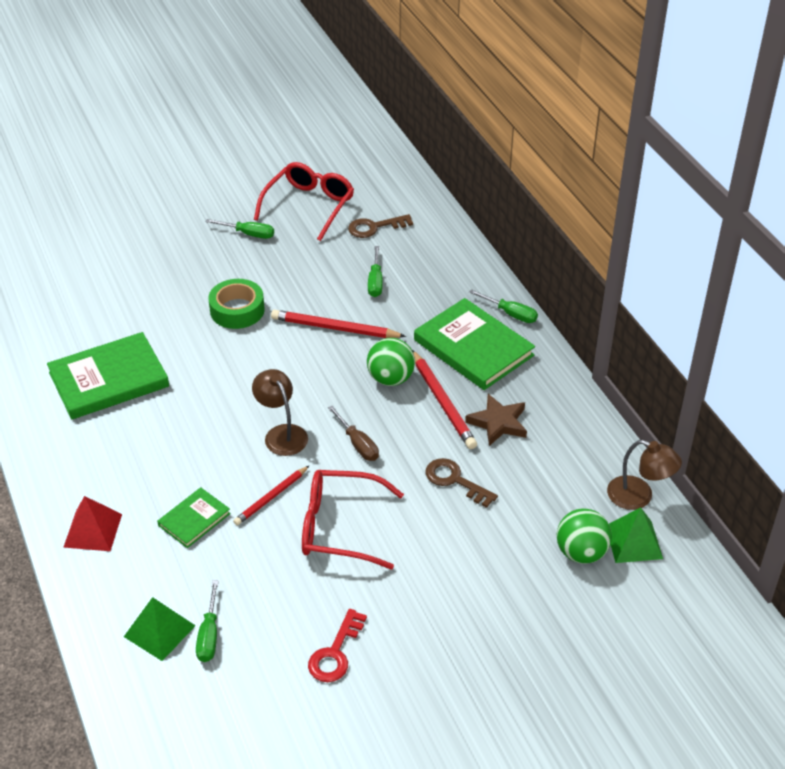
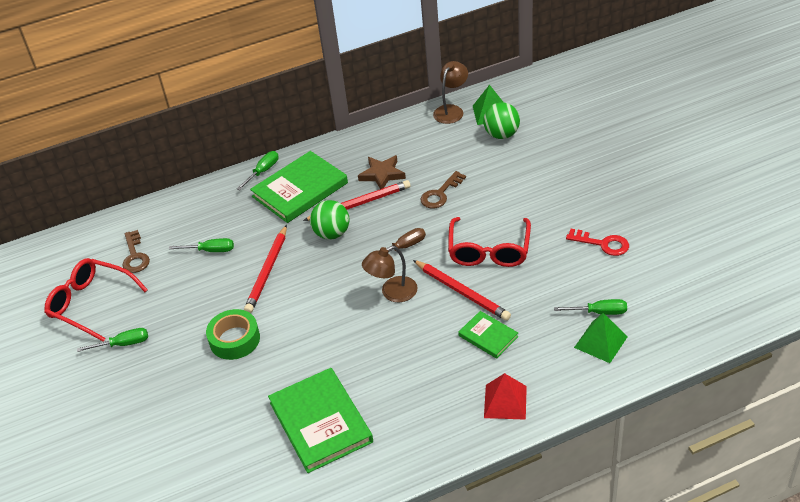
camera: 85 degrees left, 0 degrees up
(249, 234) = (123, 344): green screwdriver -> green screwdriver turned 60 degrees clockwise
(271, 497) = (462, 292): red pencil -> red pencil, size x1.54

